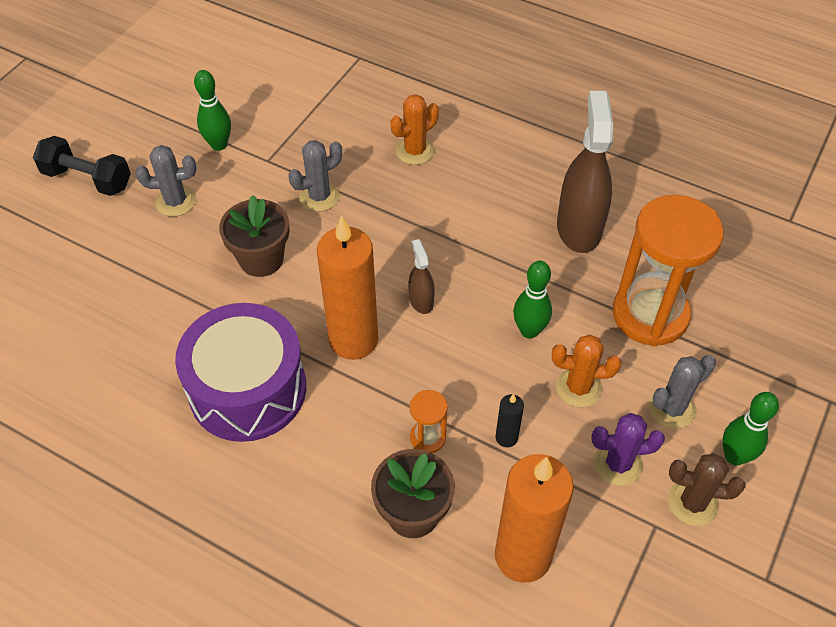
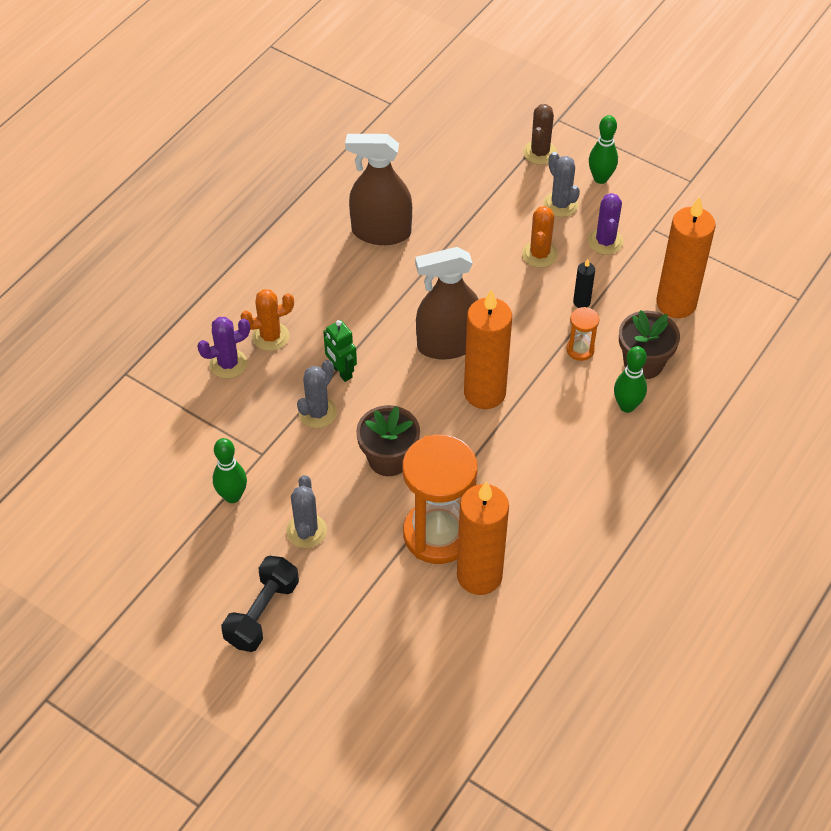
camera: 85 degrees left, 0 degrees up
(108, 347) = (479, 576): none -> orange candle
(248, 389) = (530, 468): purple drum -> none
(319, 197) = (317, 413): grey cactus -> grey cactus turned 60 degrees clockwise
(374, 210) = (341, 371): none -> green robot
(377, 124) = (228, 364): none -> purple cactus
(415, 151) = (270, 337): orange cactus -> orange cactus turned 75 degrees counterclockwise
(421, 301) = (448, 344): brown spray bottle -> brown spray bottle, size x2.08
(529, 331) = (484, 277): green bowling pin -> green bowling pin (627, 406)
(650, 315) = (475, 202): orange hourglass -> orange hourglass (438, 534)
(692, 503) = (636, 207): brown cactus -> brown cactus (540, 153)

